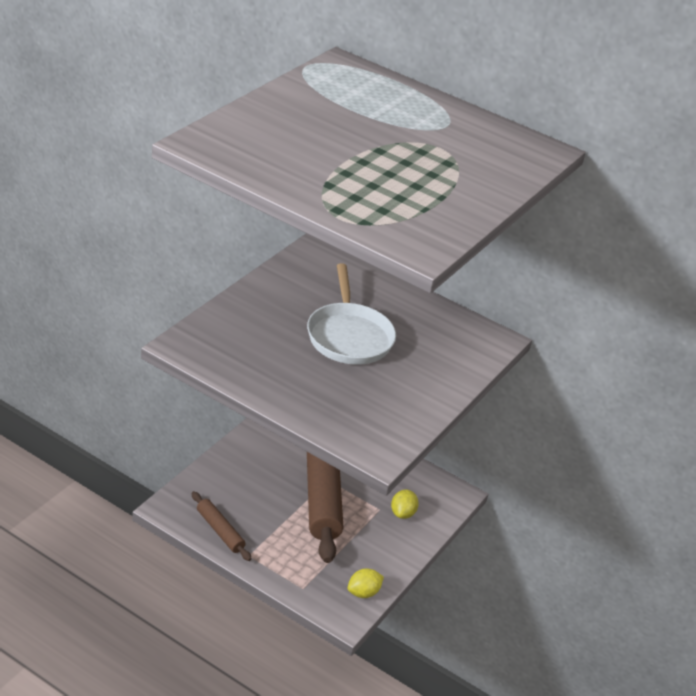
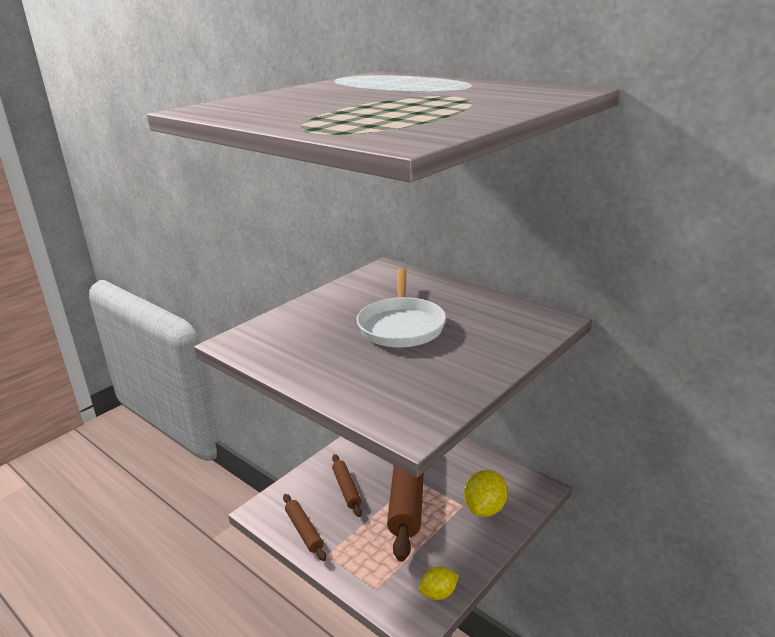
camera: 15 degrees right, 10 degrees down
(256, 488) = (346, 489): none -> brown rolling pin
(402, 513) = (485, 508): yellow lemon -> yellow lemon, size x1.60

